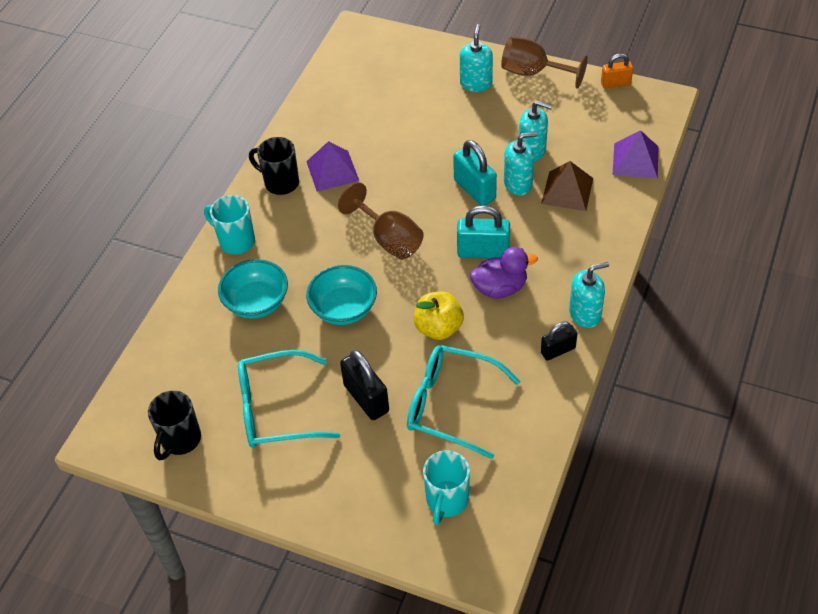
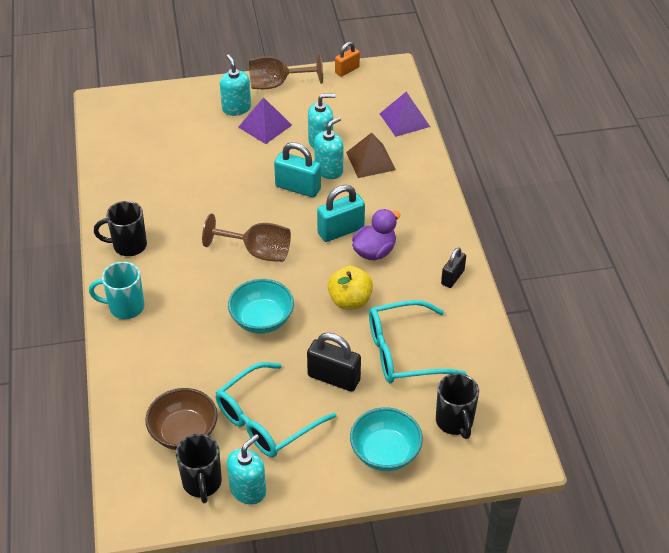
camera: 35 degrees left, 5 degrees down
(199, 384) = (184, 432): none -> brown bowl
(256, 303) = (183, 347): turquoise bowl -> turquoise bowl (385, 453)
(332, 171) = (167, 219): purple pyramid -> purple pyramid (265, 126)
(446, 501) = (455, 422): turquoise mug -> black mug
(585, 314) = (452, 243): turquoise soap dispenser -> turquoise soap dispenser (248, 490)

